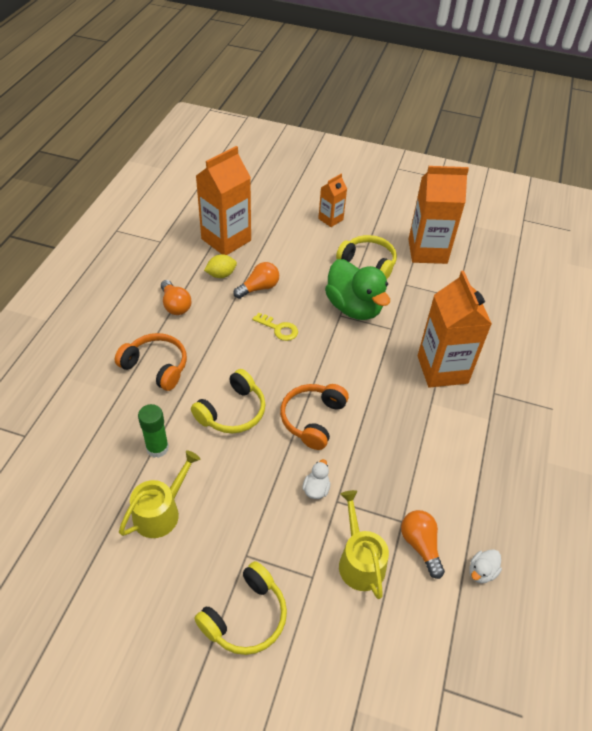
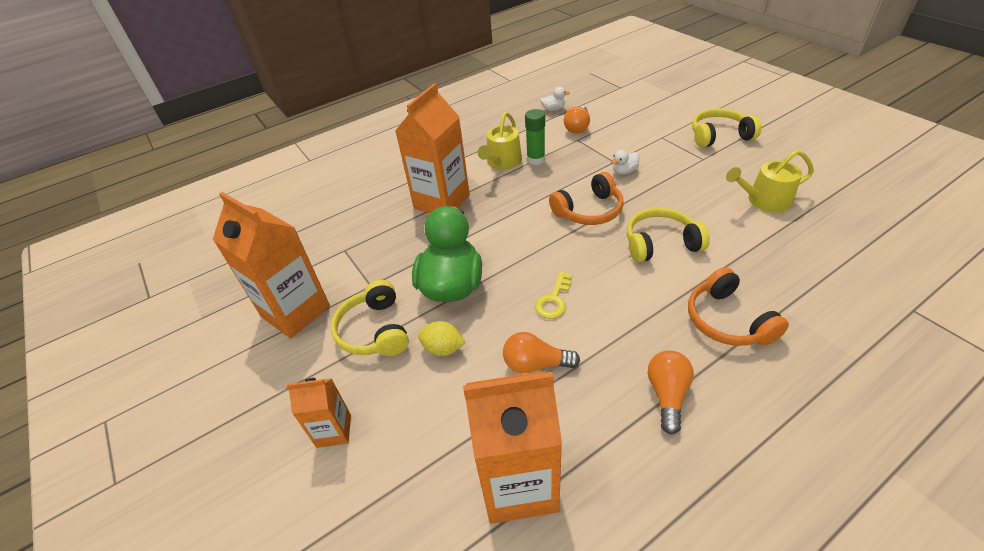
camera: 135 degrees left, 5 degrees down
(157, 448) = (752, 243): green glue stick -> green glue stick (536, 159)
(221, 275) = (572, 414): yellow lemon -> yellow lemon (443, 349)
(279, 329) = (554, 300): yellow key -> yellow key turned 135 degrees counterclockwise
(359, 561) = (624, 133): yellow watering can -> yellow watering can (502, 162)

